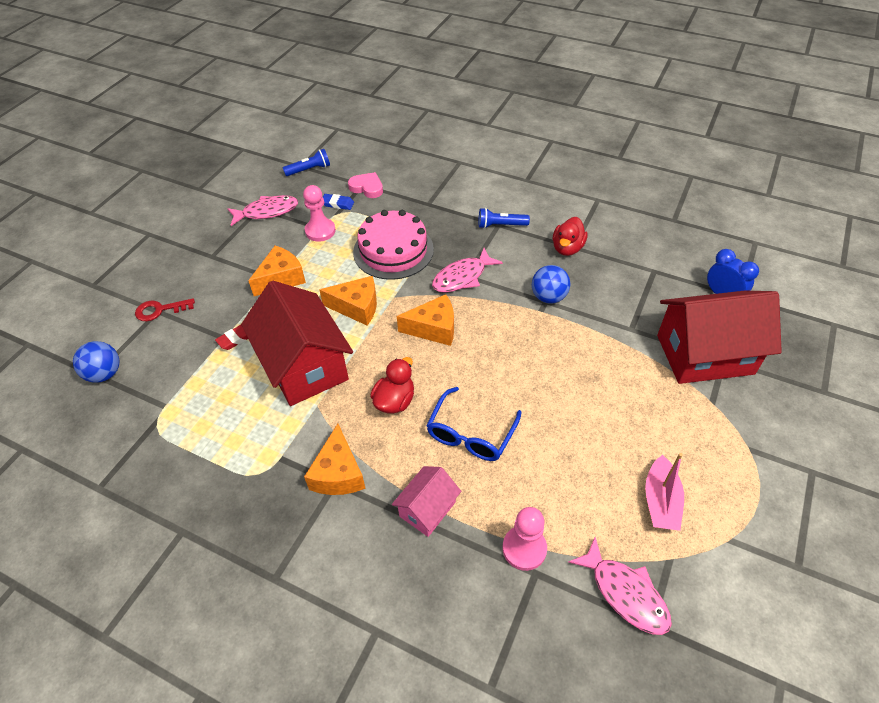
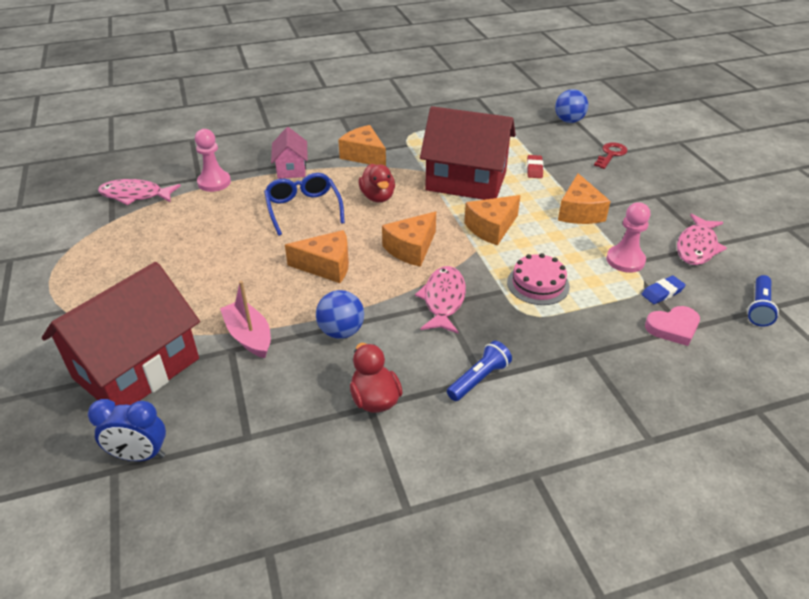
camera: 135 degrees right, 10 degrees down
(393, 250) = (538, 284): pink cake -> pink cake, size x0.61
(510, 355) = (326, 266): none -> orange cheese
(660, 501) = (132, 243): pink boat -> pink boat (249, 336)

